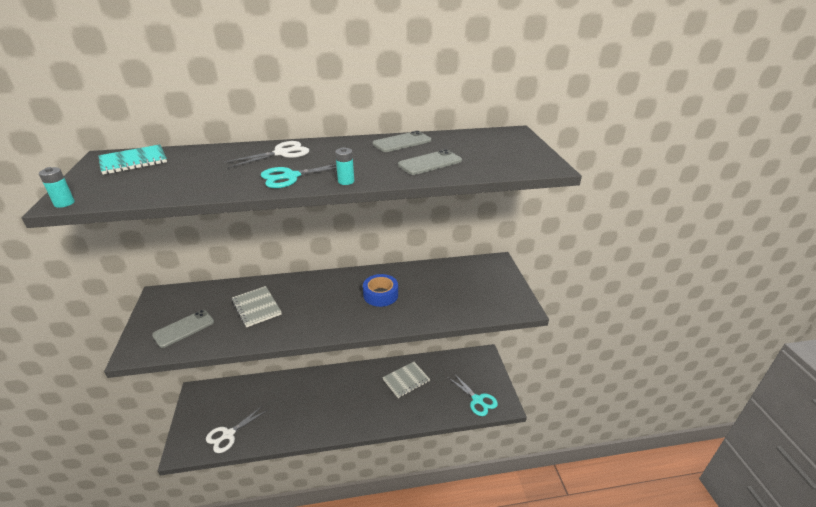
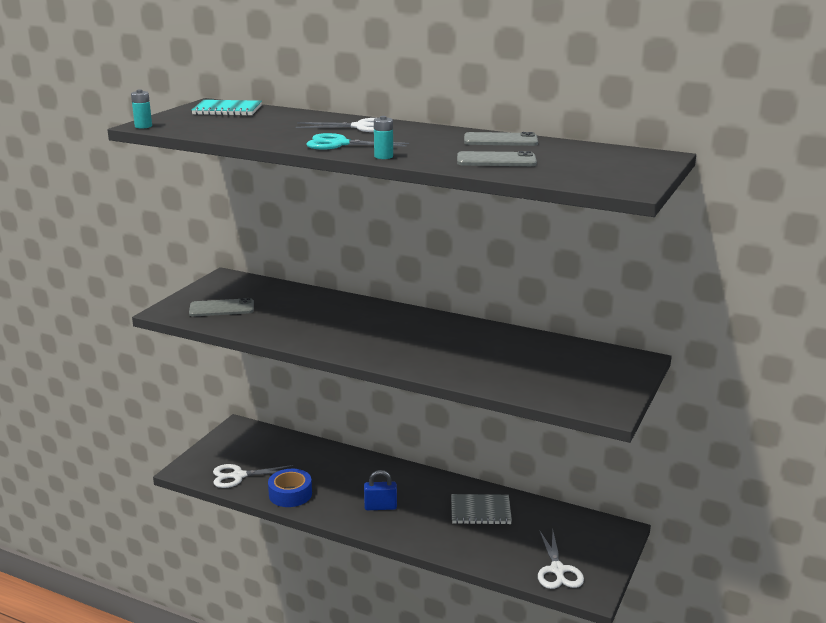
camera: 35 degrees right, 10 degrees down
(256, 307) = (303, 313): grey notebook -> none
(346, 409) = (380, 507): none -> blue padlock
(380, 295) = (445, 344): blue tape -> blue tape (290, 494)
(477, 400) = (557, 570): turquoise scissors -> white scissors

